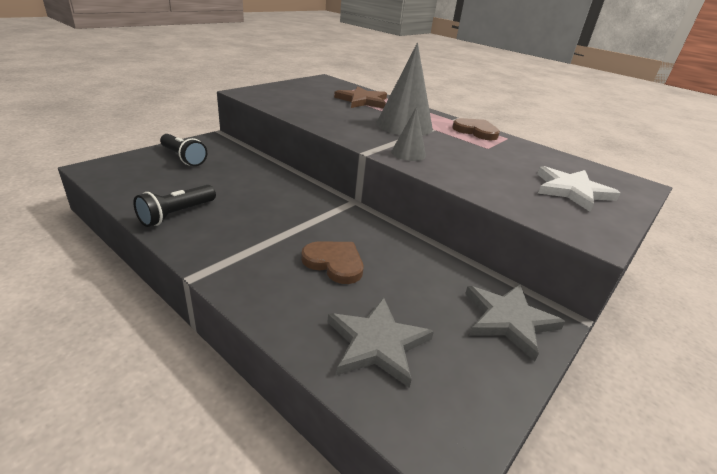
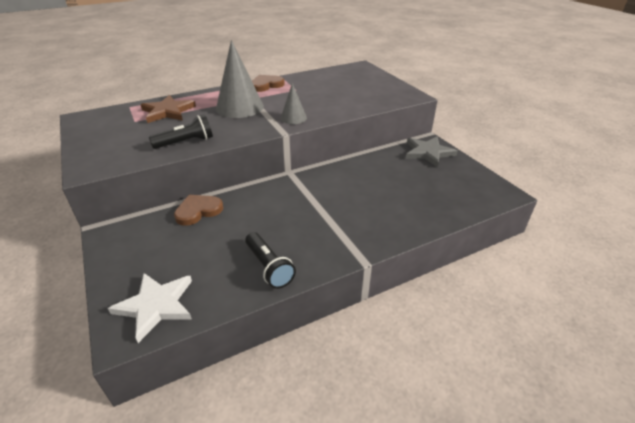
camera: 65 degrees left, 5 degrees up
(183, 158) = (145, 258): black flashlight -> black flashlight (186, 142)
(334, 263) = (365, 196): brown heart -> brown heart (198, 211)
(377, 343) = (440, 196): grey star -> none
(572, 191) = (364, 85): white star -> white star (156, 305)

